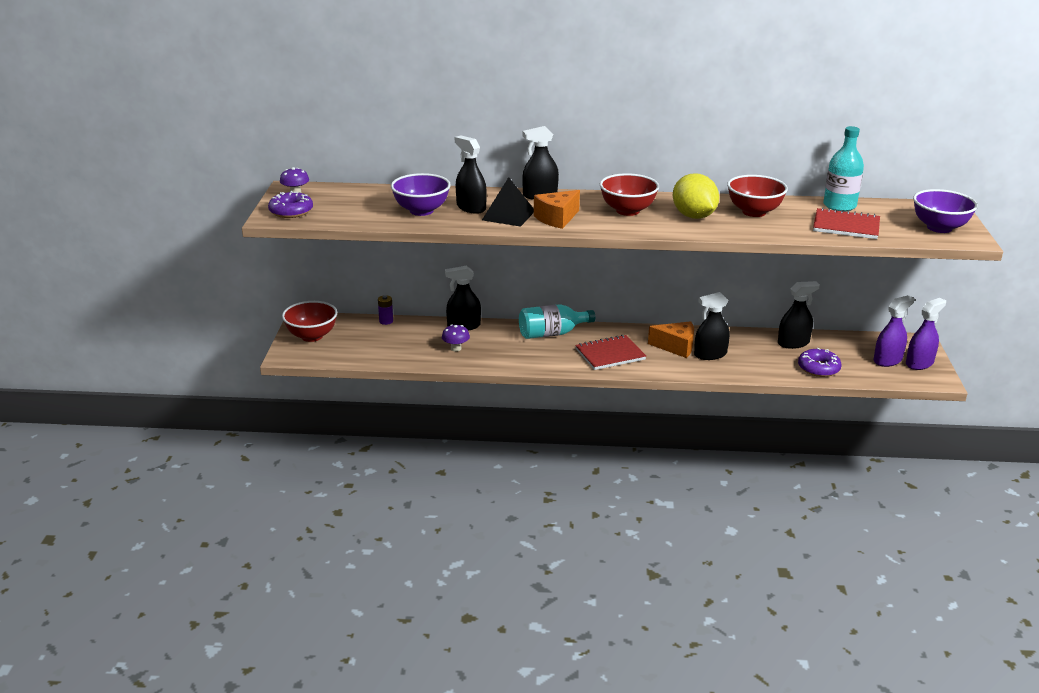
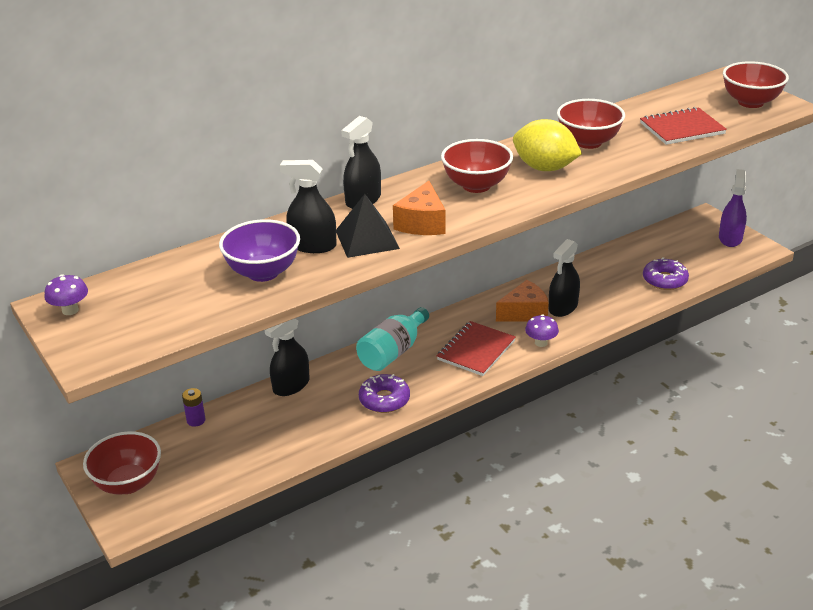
camera: 35 degrees left, 5 degrees up
(291, 211) = (102, 339): purple donut -> purple donut (384, 400)
(456, 348) = (315, 418): purple mushroom -> purple mushroom (541, 343)
(793, 343) = (615, 262): black spray bottle -> none
(839, 206) = (645, 108): turquoise bottle -> none
(887, 360) = (705, 246): purple spray bottle -> none
(939, 228) = (750, 102): purple bowl -> red bowl

